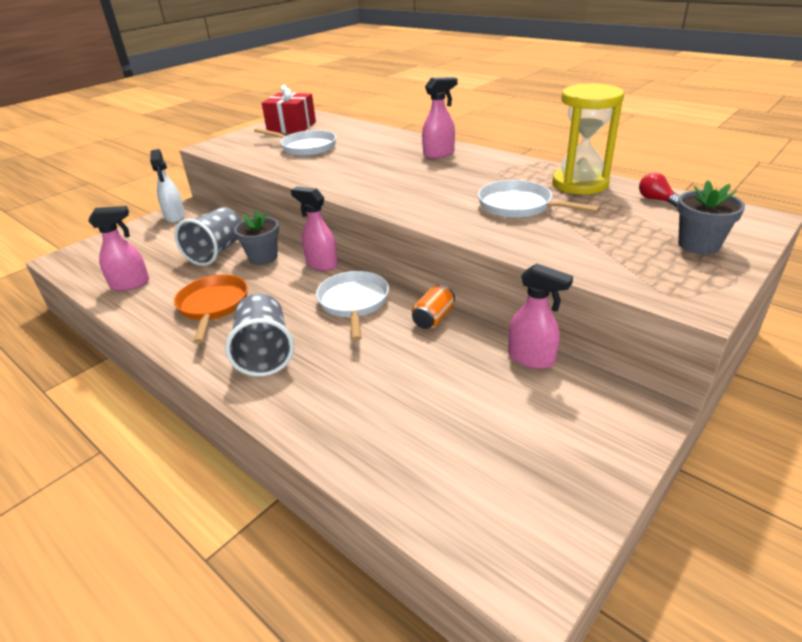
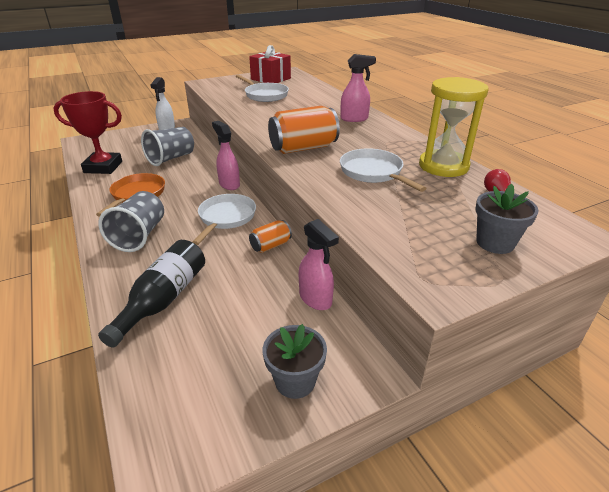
camera: 20 degrees right, 0 degrees up
(131, 284) = (103, 167): pink spray bottle -> red trophy
(263, 257) = (196, 170): grey flower pot -> grey flower pot (295, 381)
(365, 414) = (163, 299): none -> black bottle
(417, 197) = (303, 148): none -> orange can

